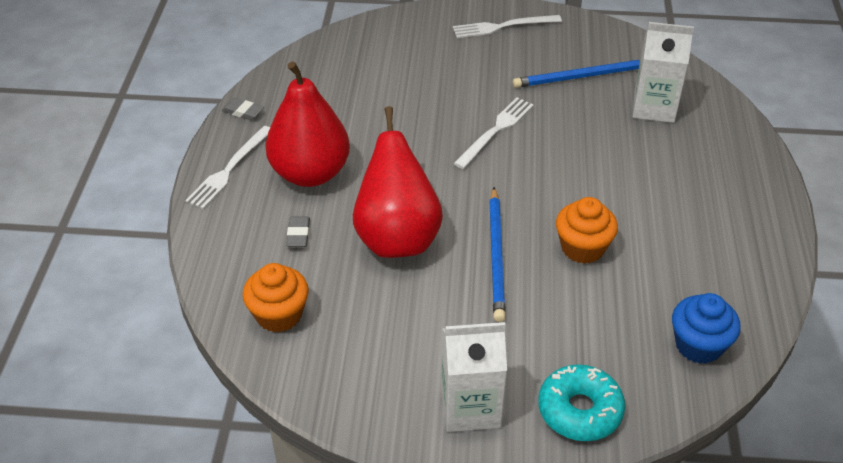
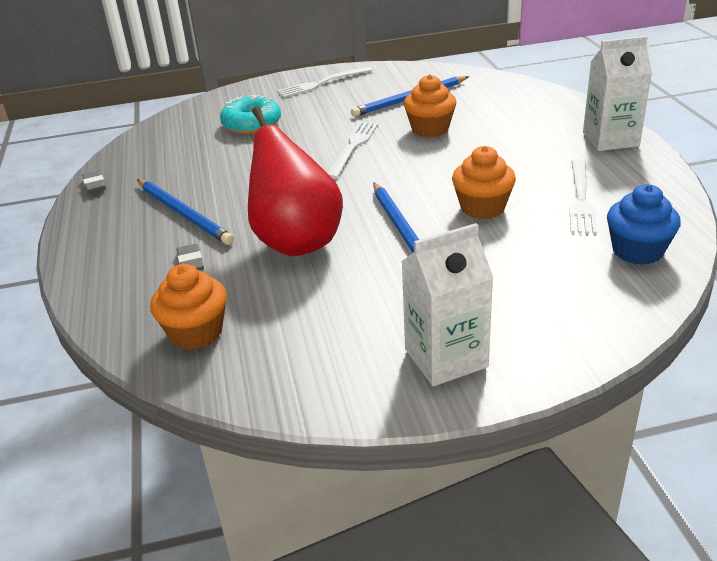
camera: 15 degrees left, 10 degrees down
(229, 169) = (95, 229): white fork -> white fork (580, 199)
(243, 111) = (95, 185): grey eraser -> grey eraser turned 60 degrees clockwise
(310, 173) = (184, 214): red pear -> blue pencil
(579, 410) = (560, 331): turquoise donut -> turquoise donut (252, 124)
(582, 127) = (430, 129): none -> orange cupcake
(654, 107) = (485, 105): white carton -> white carton (610, 139)

